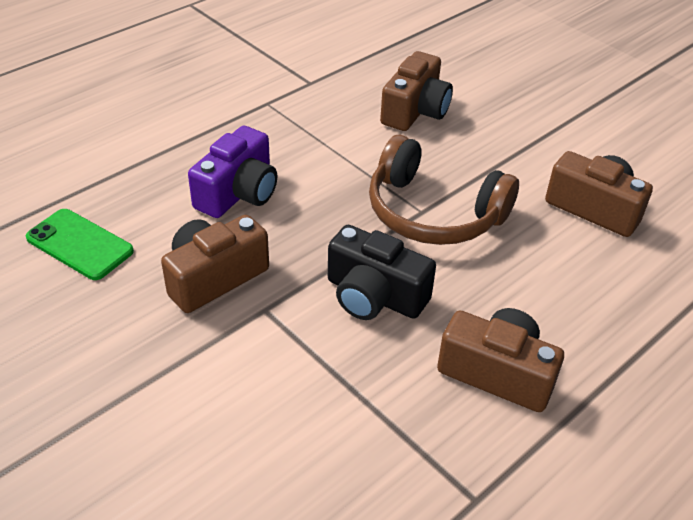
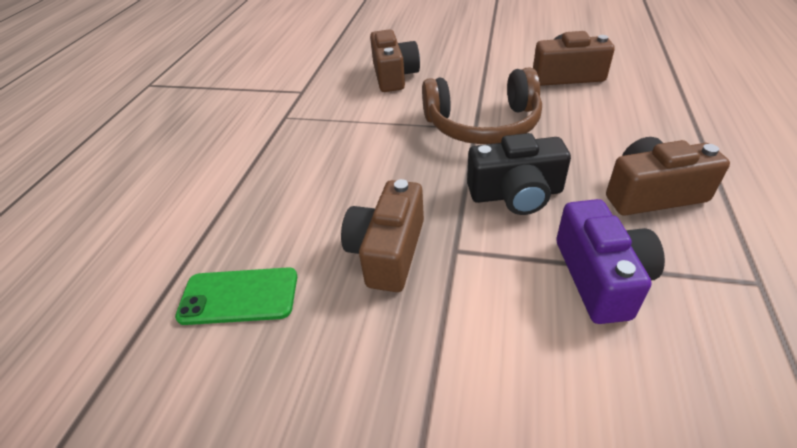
camera: 30 degrees left, 0 degrees up
(238, 193) = (333, 183): purple camera -> purple camera (600, 277)

